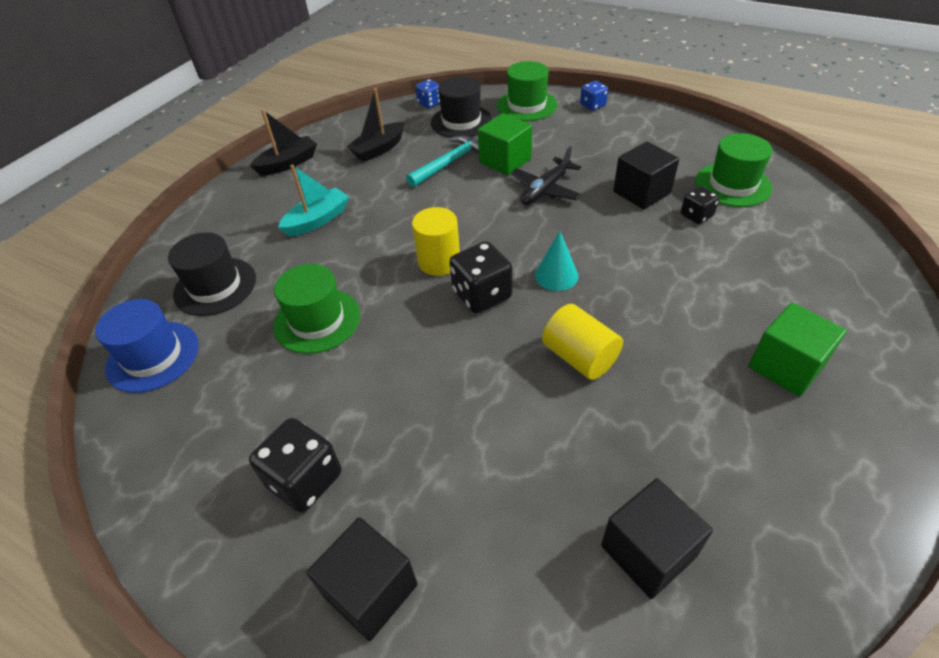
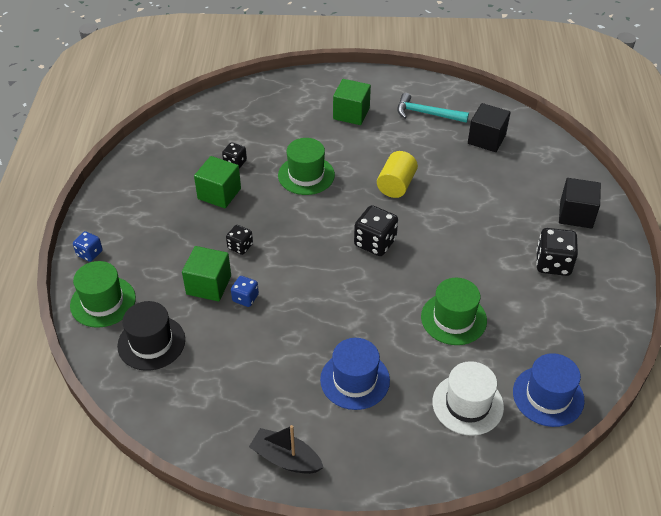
camera: 120 degrees left, 0 degrees up
(215, 286) = (467, 404): black hat -> white hat
(317, 220) = (355, 380): turquoise boat -> blue hat
(379, 149) = (227, 389): black boat -> none
(429, 103) = (121, 387): blue dice -> blue dice (245, 298)
(439, 261) = (357, 277): yellow cylinder -> none
(449, 163) = (228, 322): turquoise hammer -> turquoise hammer (426, 113)
(545, 190) = (240, 246): black plane -> black dice
(556, 275) = (335, 213): turquoise cone -> none
(641, 192) = (219, 194): black cube -> green cube
(732, 184) = (189, 152): green hat -> green hat (306, 175)

